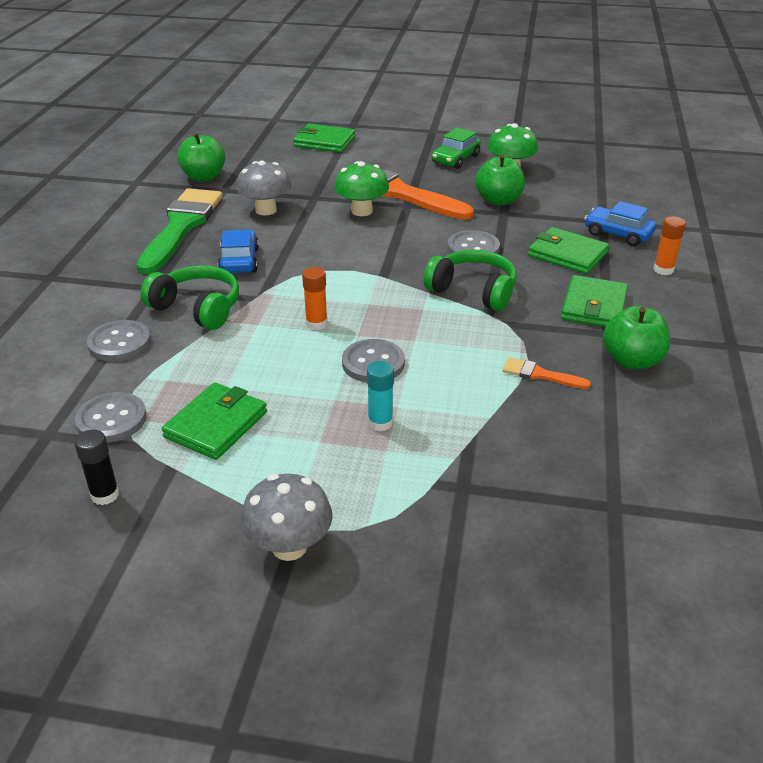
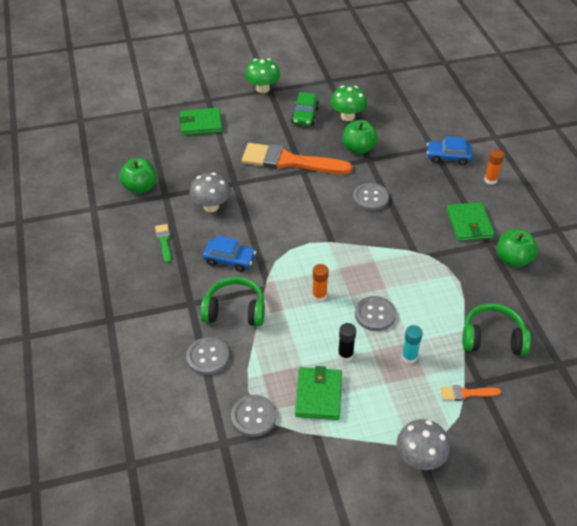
camera: 25 degrees left, 10 degrees up
(105, 495) = (294, 469): black glue stick -> black glue stick (345, 355)
(181, 226) = (164, 241): green brush -> green brush, size x0.43
(239, 261) = (229, 259): blue car -> blue car turned 135 degrees clockwise
(362, 211) = (277, 186): green mushroom -> green mushroom (263, 88)
(473, 291) = (394, 235): green headphones -> green headphones (492, 338)
(540, 375) = (471, 288): orange brush -> orange brush (466, 393)
(567, 254) = (429, 185): green wallet -> none

